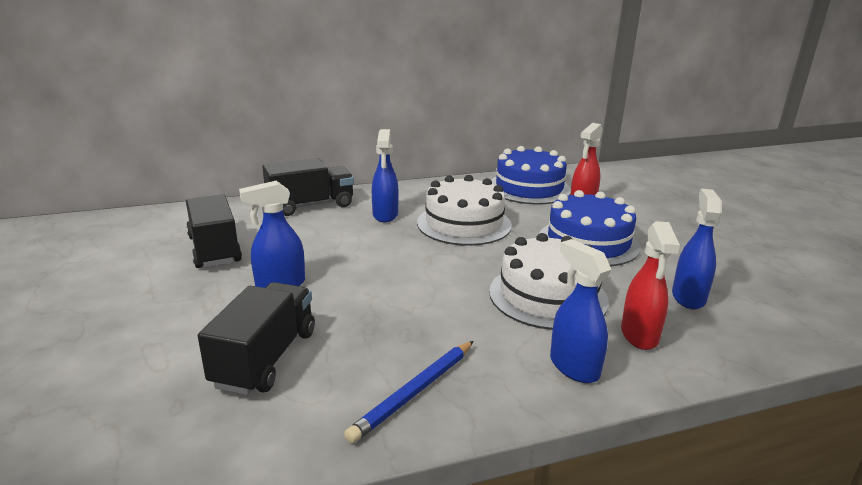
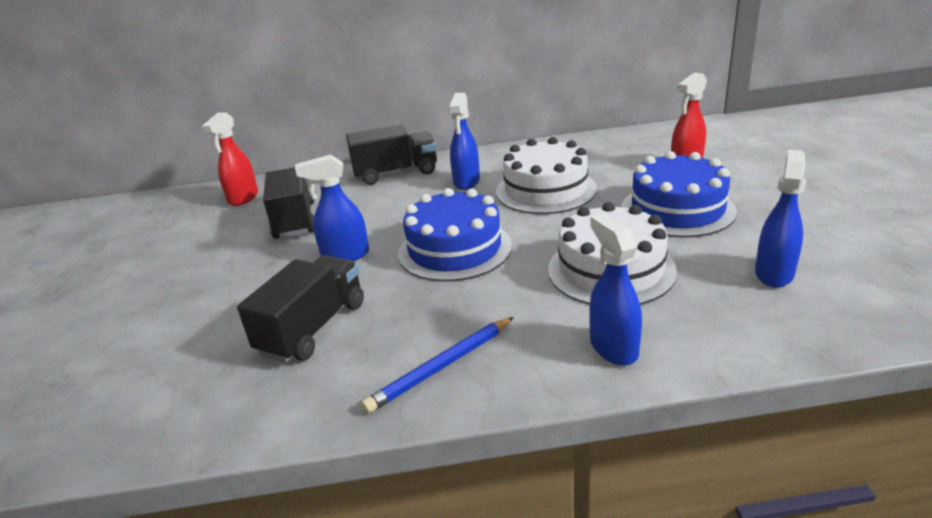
camera: 15 degrees right, 5 degrees up
(529, 188) = (631, 147): blue cake -> blue cake (454, 249)
(639, 335) = (699, 316): red spray bottle -> red spray bottle (243, 198)

